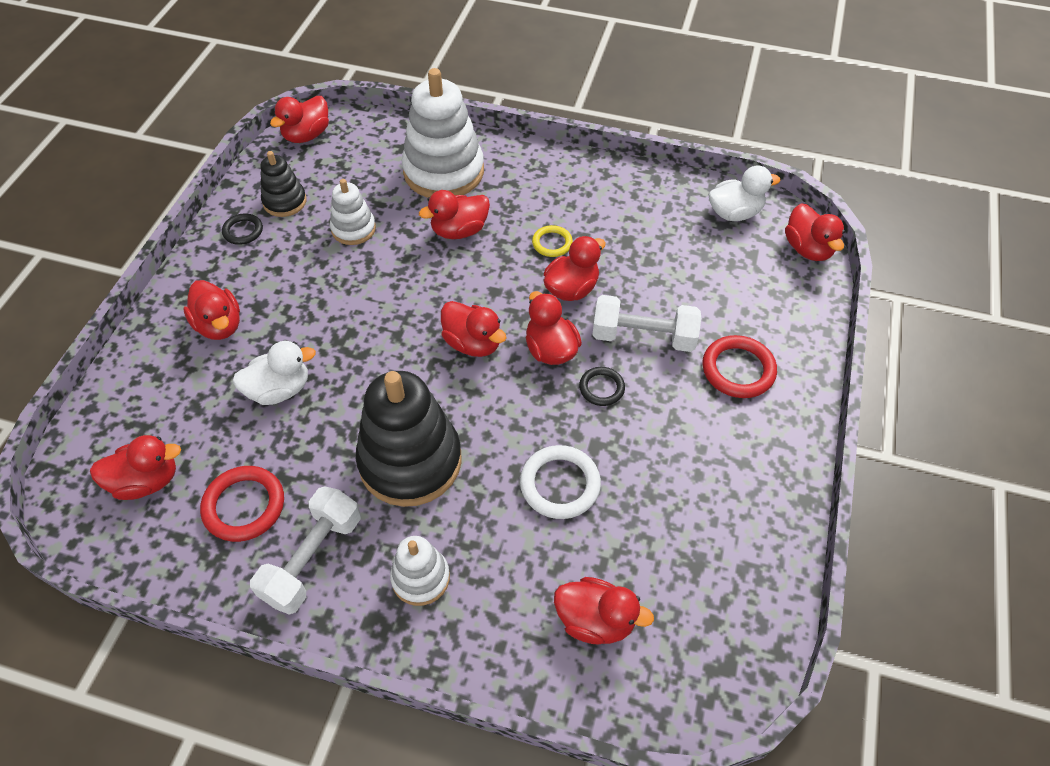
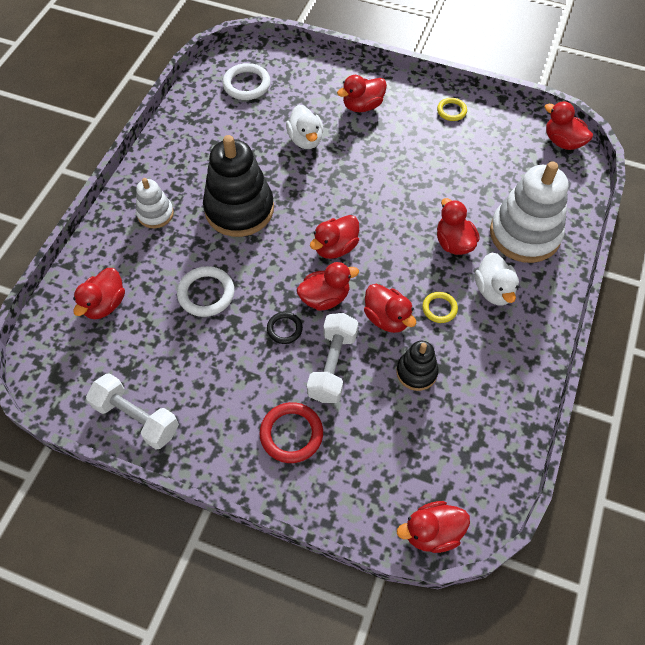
camera: 95 degrees right, 5 degrees up
(146, 481) = (246, 84): red duck -> white ring
(243, 231) = (451, 111): black ring -> yellow ring
(244, 506) = (221, 129): red ring -> none
(285, 201) = (483, 132): black stacking toy -> black stacking toy (416, 372)
(312, 559) = (180, 162): white dumbbell -> white dumbbell (136, 418)
(353, 229) = (454, 174): white stacking toy -> none
(734, 213) = (481, 471): white duck -> white duck (493, 290)

